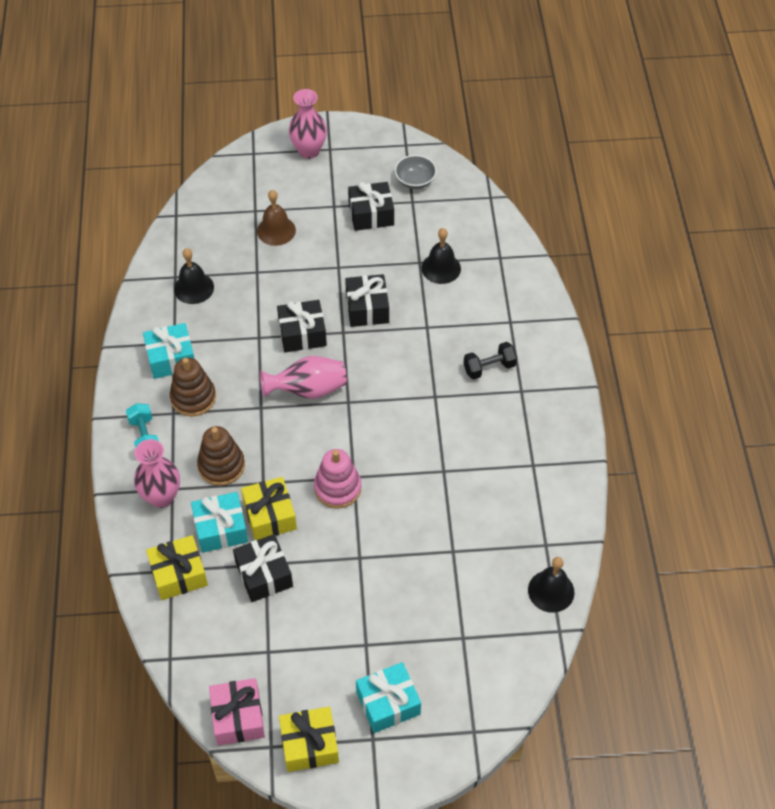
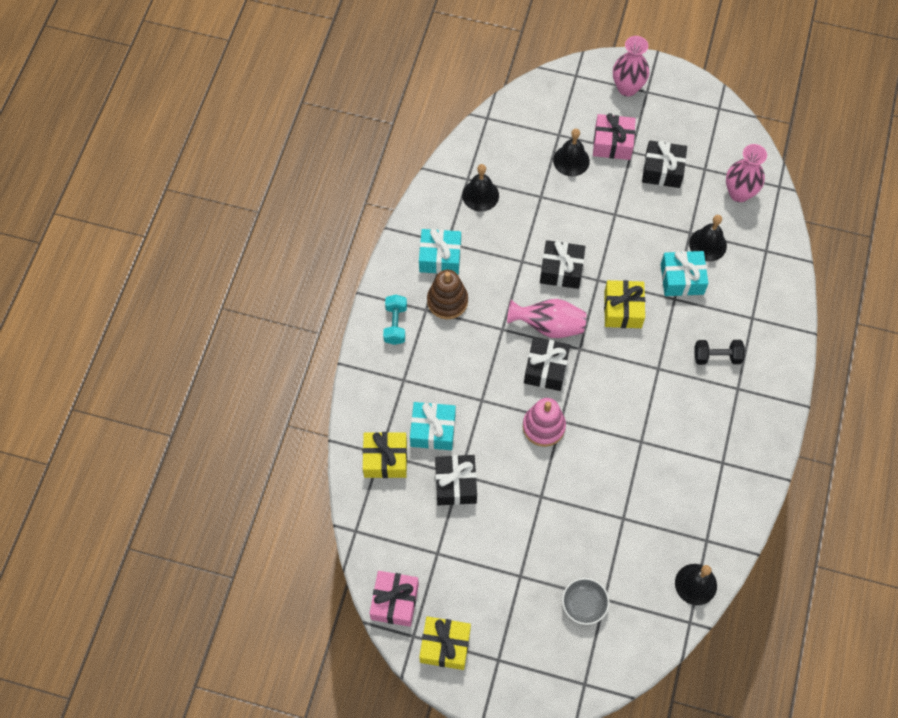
camera: 20 degrees right, 10 degrees up
(161, 496) = (392, 384): pink vase -> pink vase (739, 193)
(221, 466) = (451, 372): brown stacking toy -> none
(270, 515) = (478, 432): yellow gift -> yellow gift (623, 309)
(276, 230) = (571, 160): brown bell -> black bell
(312, 204) = (612, 143): none -> pink gift
(367, 308) = (627, 263): black gift -> black gift (546, 369)
(388, 703) = (521, 634): turquoise gift -> turquoise gift (682, 279)
(415, 181) = (715, 148): grey bowl -> grey bowl (584, 605)

